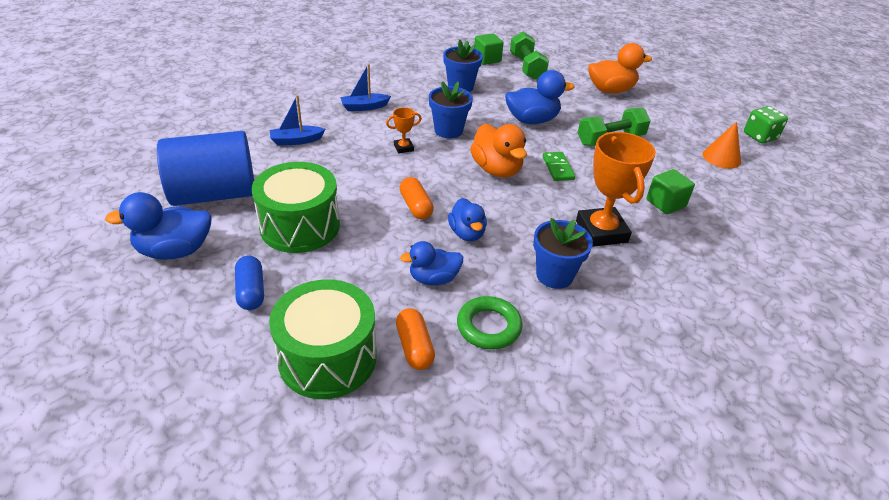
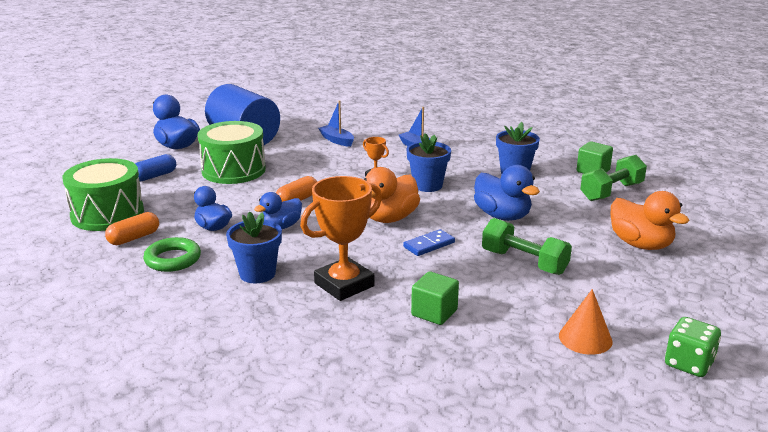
camera: 65 degrees right, 15 degrees down
(557, 168) = (429, 245): green domino -> blue domino

